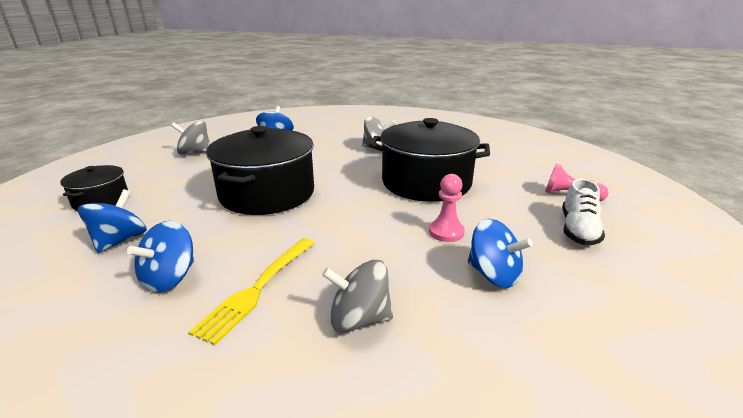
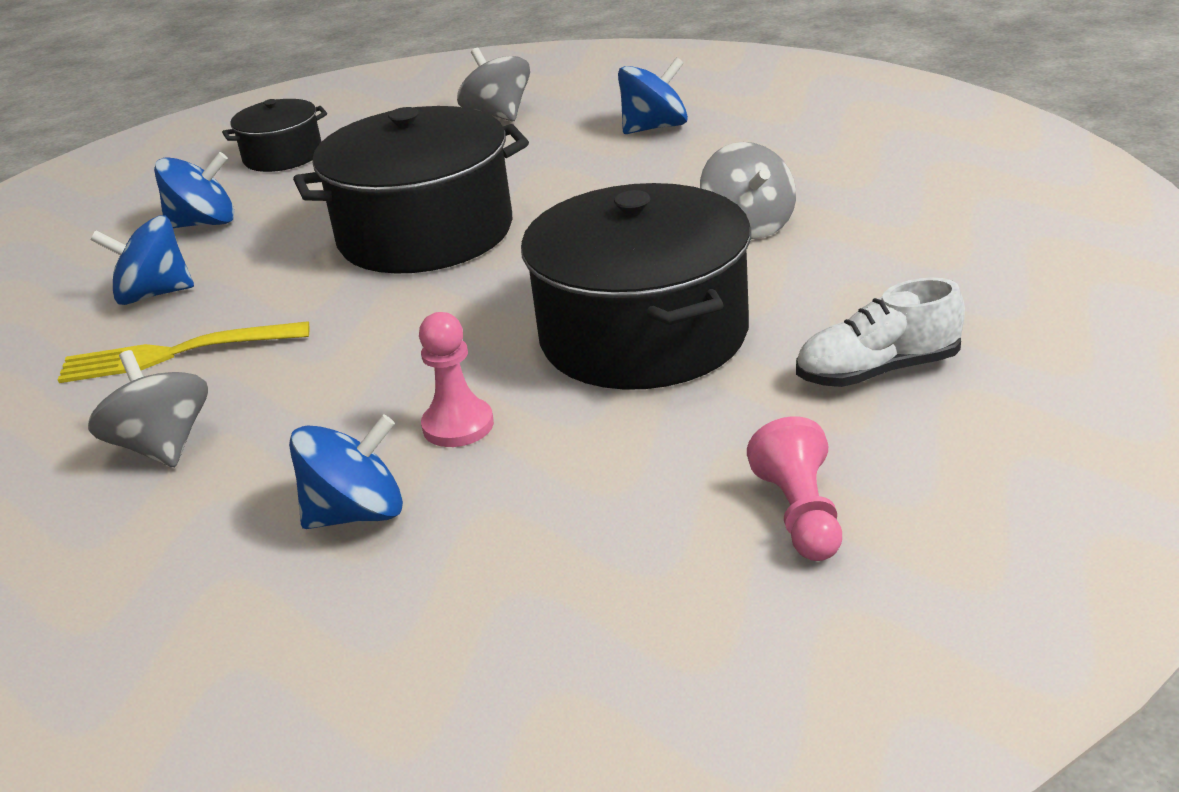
camera: 60 degrees right, 5 degrees up
(493, 275) = (356, 513): blue spinning top -> blue spinning top turned 120 degrees counterclockwise
(578, 230) = (621, 562): white shoe -> white shoe (878, 371)

